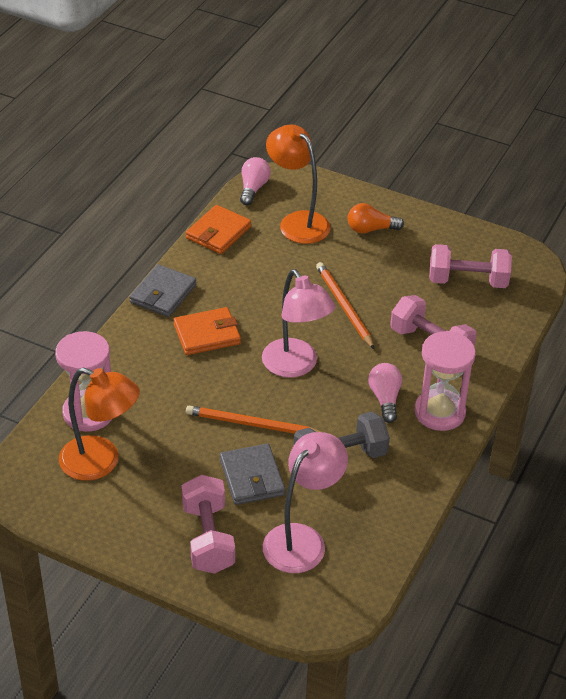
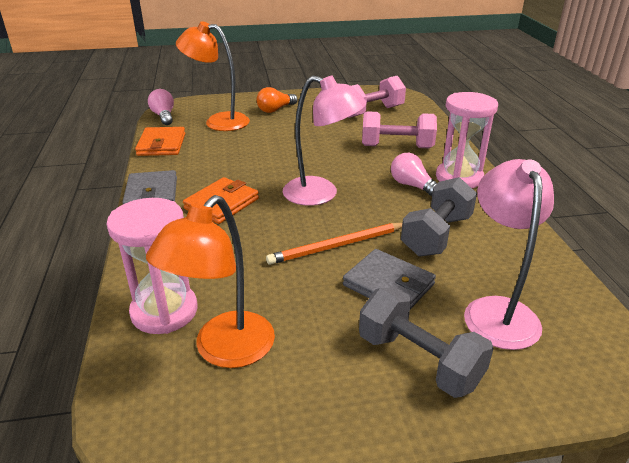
camera: 35 degrees left, 10 degrees down
(101, 462) = (224, 350): orange lamp -> orange lamp turned 135 degrees clockwise
(208, 538) = (419, 360): pink dumbbell -> grey dumbbell
(344, 306) = (310, 150): orange pencil -> none

